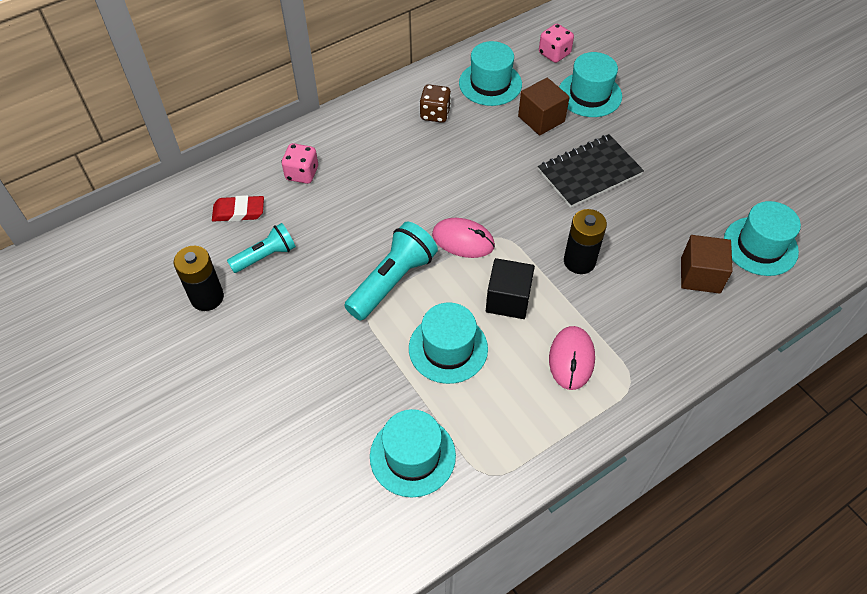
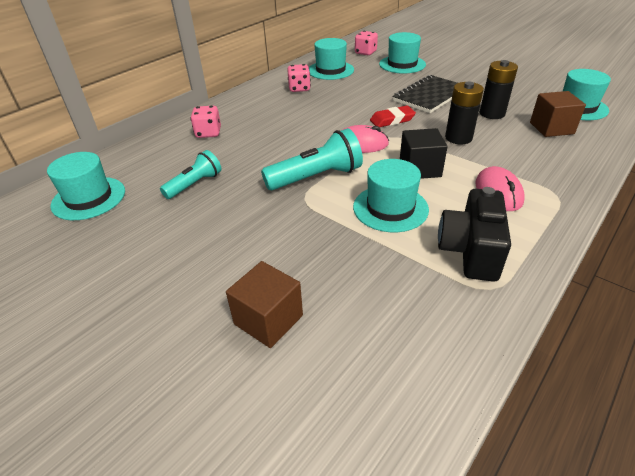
camera: 15 degrees left, 15 degrees down
(207, 297) = (146, 222): black battery -> black battery (492, 113)
(239, 212) = (160, 163): red eraser -> red eraser (392, 120)
(392, 281) = (316, 177): turquoise flashlight -> turquoise flashlight turned 45 degrees clockwise
(412, 456) = (407, 293): turquoise hat -> turquoise hat (89, 198)
(435, 114) = (299, 88): brown dice -> pink dice
(496, 427) = (470, 251): none -> black camera
(541, 119) = (377, 79): brown cube -> brown cube (268, 319)

